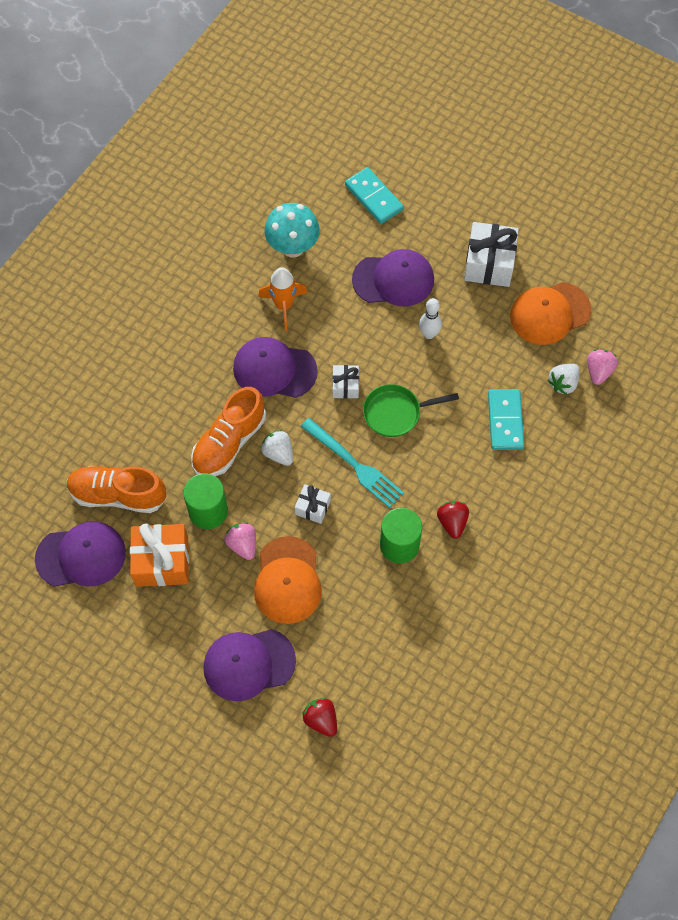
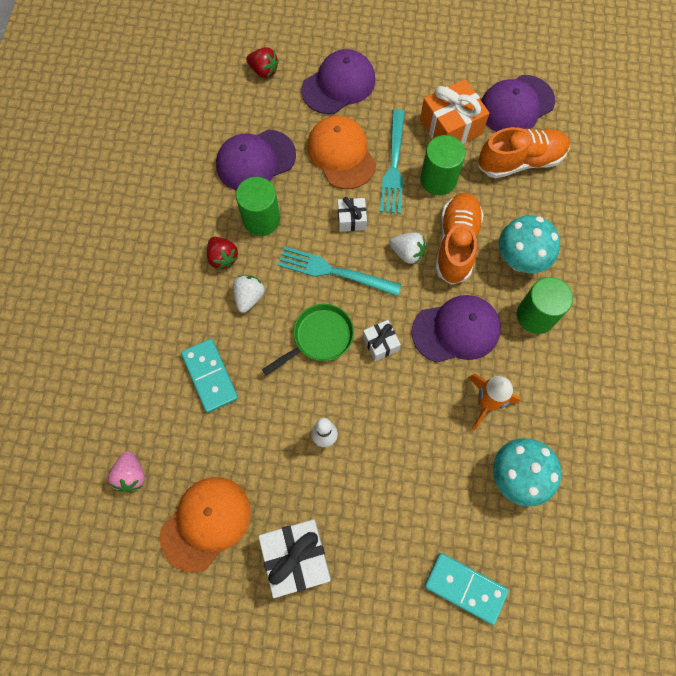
camera: 155 degrees right, 5 degrees up
(182, 404) = (519, 260): none -> turquoise mushroom
(199, 352) = (535, 316): none -> green cylinder
(243, 545) = (393, 166): pink strawberry -> turquoise fork
(393, 280) = (391, 486): purple cap -> purple cap (255, 160)
(563, 383) = (165, 443): white strawberry -> white strawberry (249, 297)

